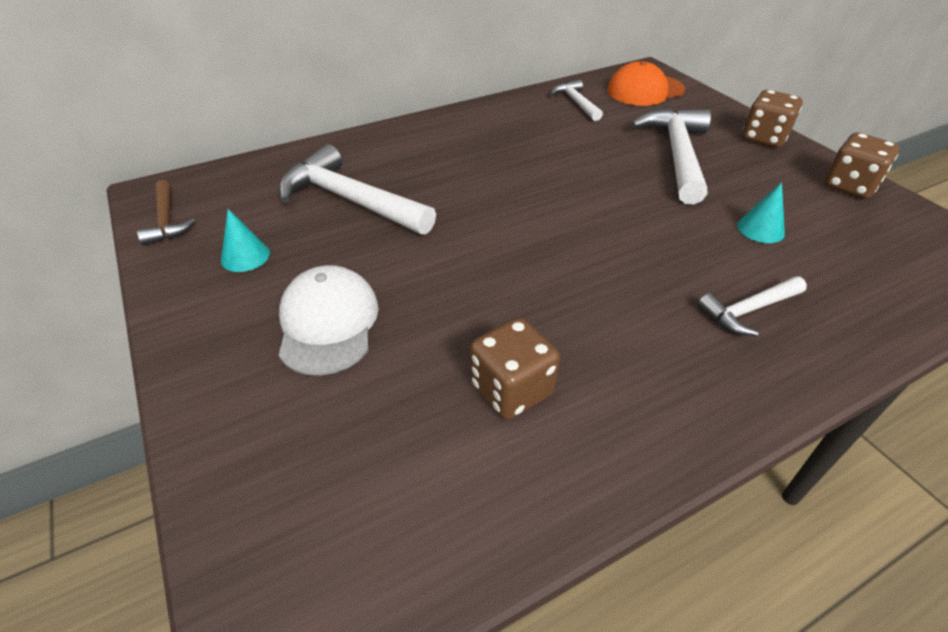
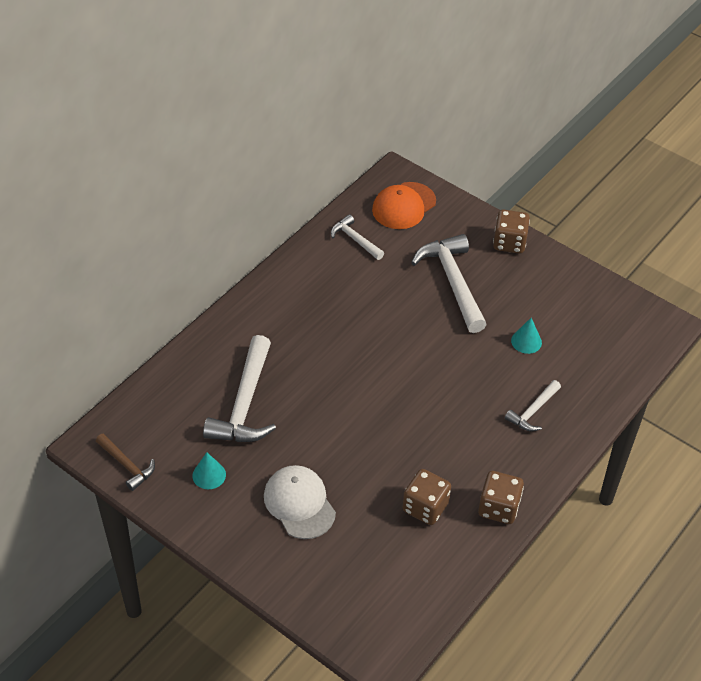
camera: 25 degrees left, 5 degrees up
(351, 200) = (244, 403): white hammer -> white hammer turned 90 degrees counterclockwise
(849, 186) = (574, 280): brown dice -> brown dice (498, 508)

